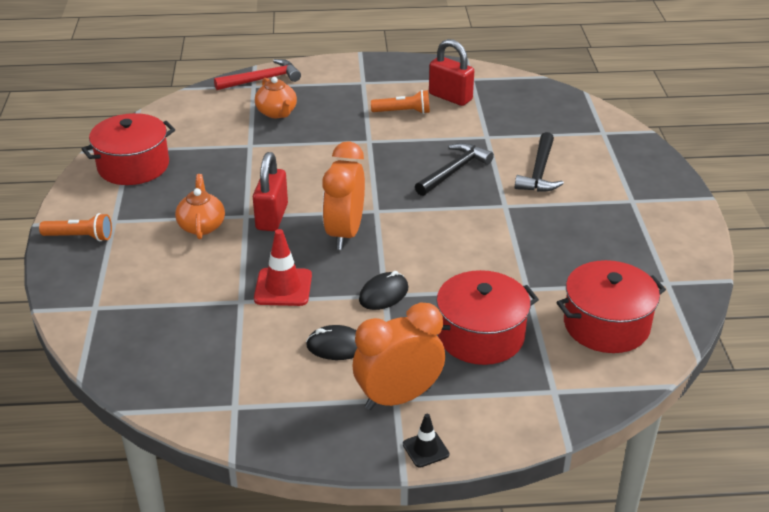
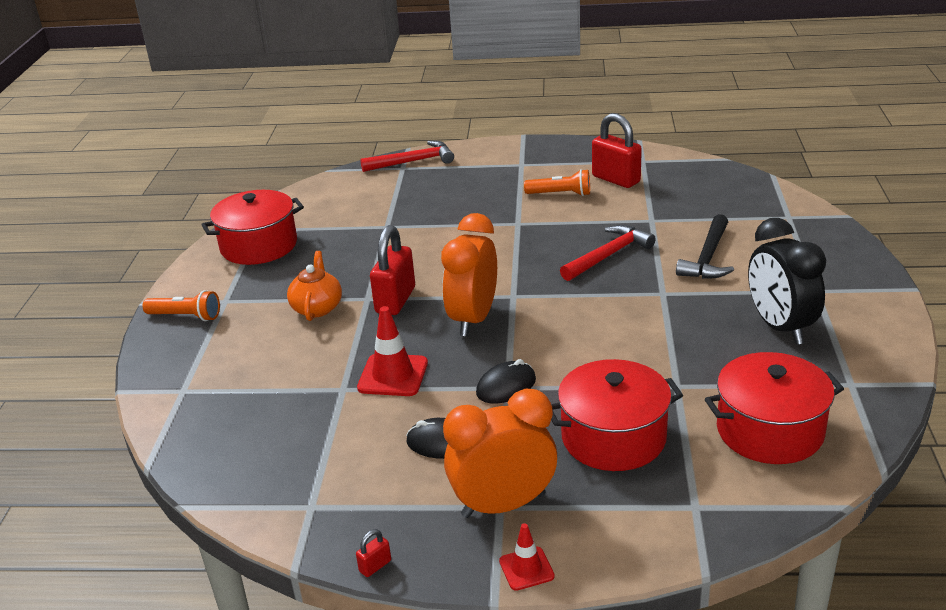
camera: 10 degrees right, 5 degrees down
(277, 113) = (422, 194): orange teapot -> none
(300, 454) = (375, 566): none -> red padlock
(425, 449) = (526, 569): black traffic cone -> red traffic cone
(454, 171) = (608, 255): black hammer -> red hammer
(606, 234) = (780, 327): none -> black clock

